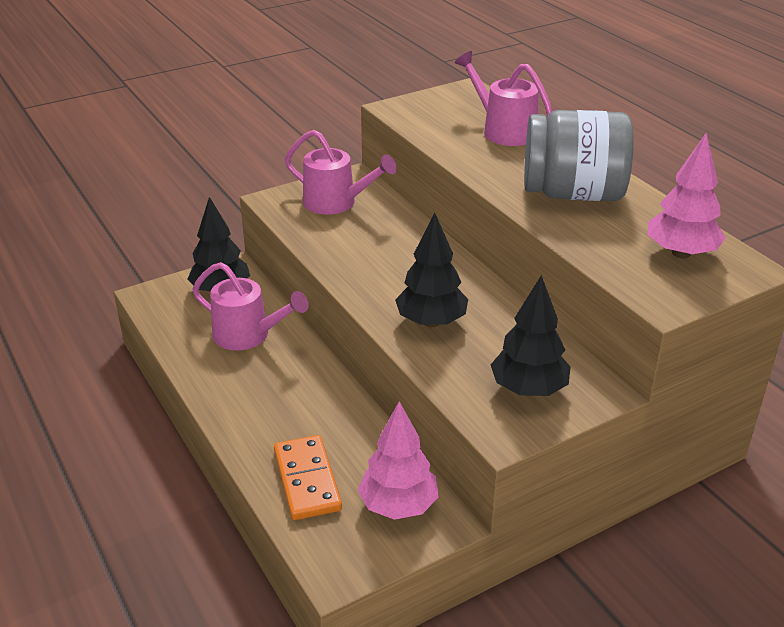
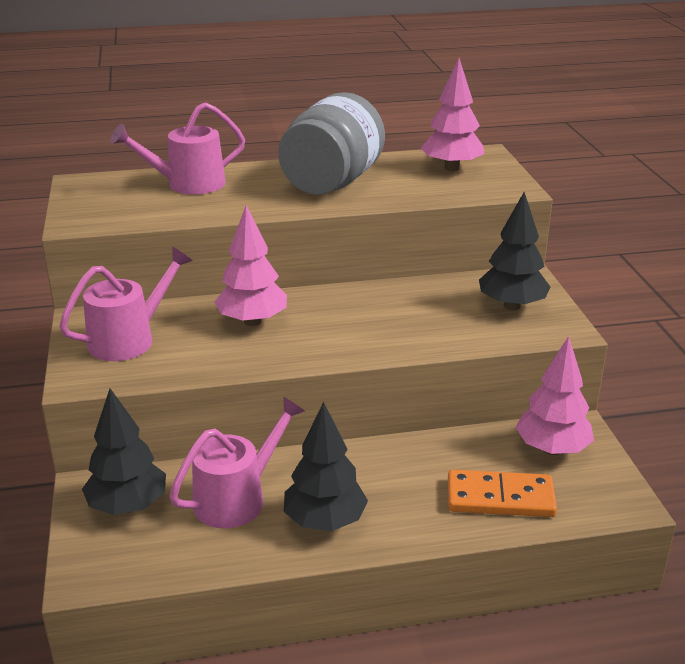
camera: 70 degrees left, 5 degrees down
(397, 248) = (252, 321): none -> pink tree
(431, 322) = (391, 329): black tree -> black tree (325, 521)

